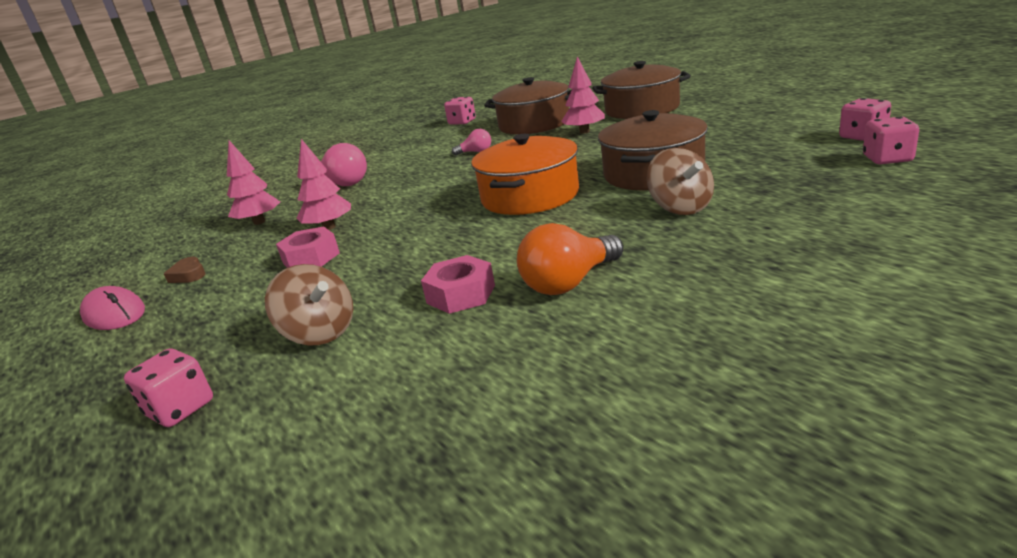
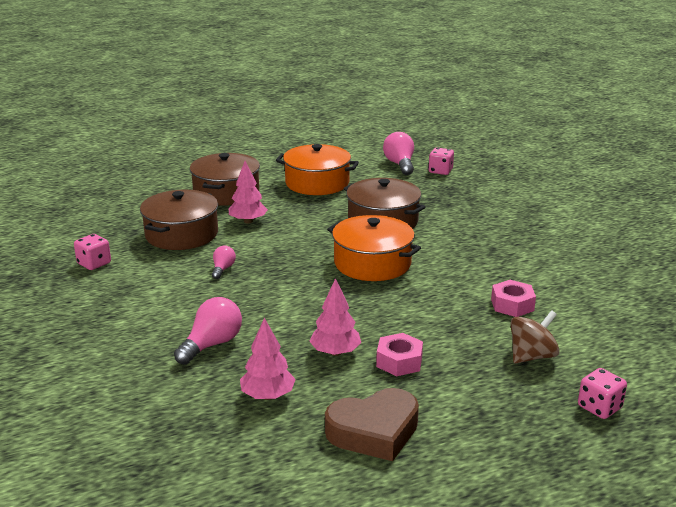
camera: 80 degrees left, 0 degrees up
(114, 314) = (429, 470): pink mouse -> none
(189, 275) = (374, 431): brown heart -> brown heart, size x2.34
(569, 283) = (521, 273): orange light bulb -> none
(680, 207) = (449, 227): brown spinning top -> none
(722, 125) = (317, 183): none -> orange pot
(862, 136) = (400, 164): pink dice -> pink light bulb

